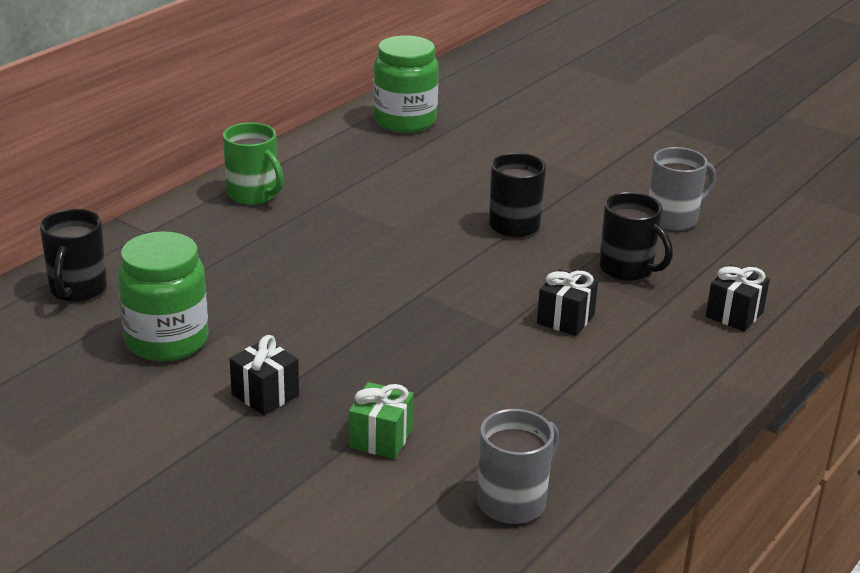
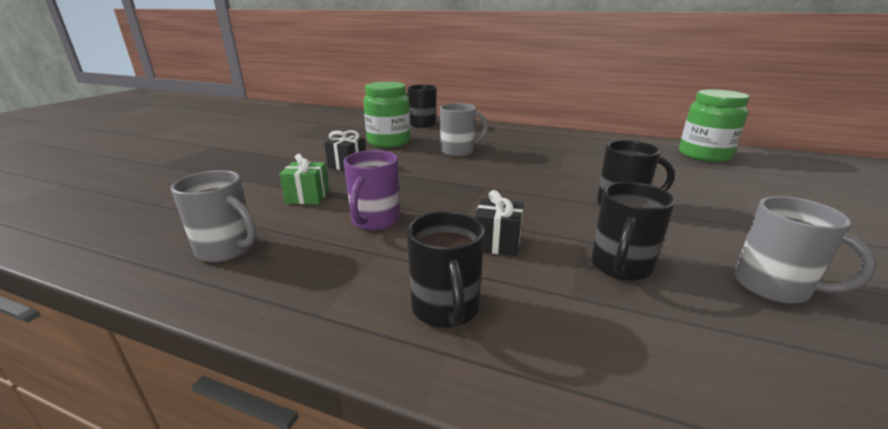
camera: 75 degrees right, 5 degrees down
(253, 195) = (546, 137): green mug -> none
(269, 283) = (458, 151): none -> grey mug
(483, 389) = (375, 221): none -> purple mug
(664, 370) = (446, 309): none -> black mug
(734, 314) = (610, 359): black gift -> none

